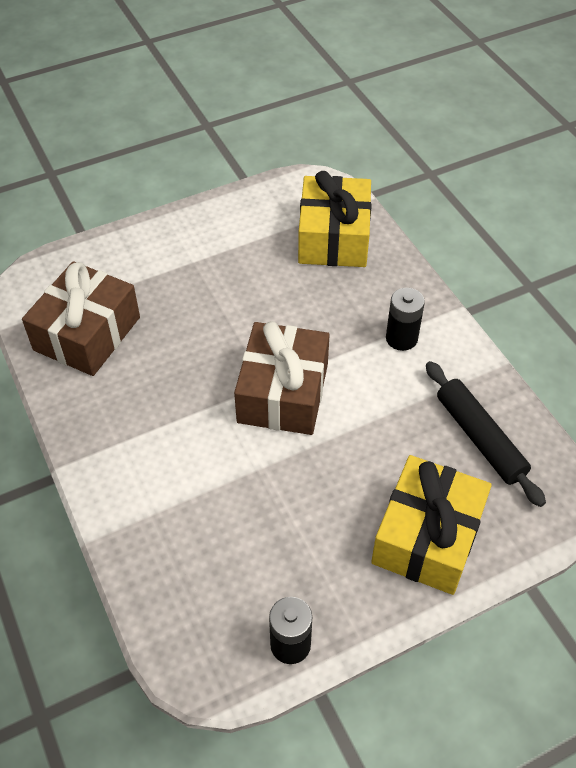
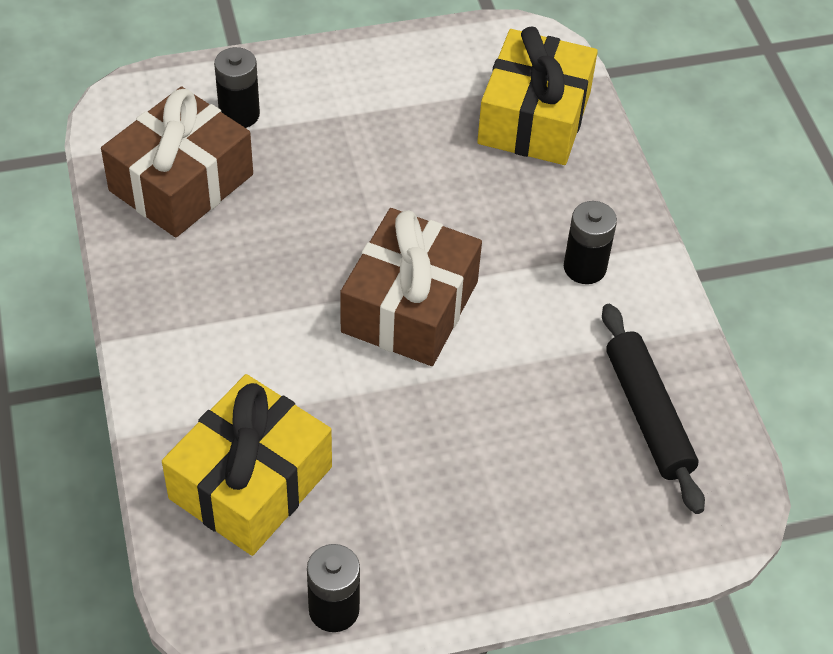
camera: 10 degrees right, 0 degrees up
(118, 275) = (239, 114): none -> black battery
(427, 537) = (541, 521): yellow gift -> yellow gift (251, 482)

